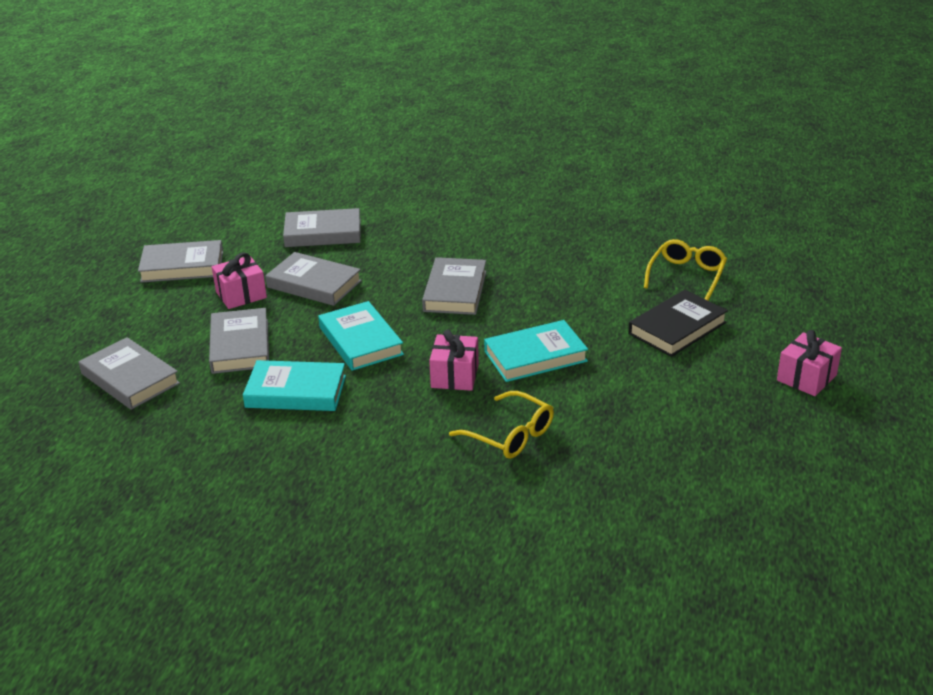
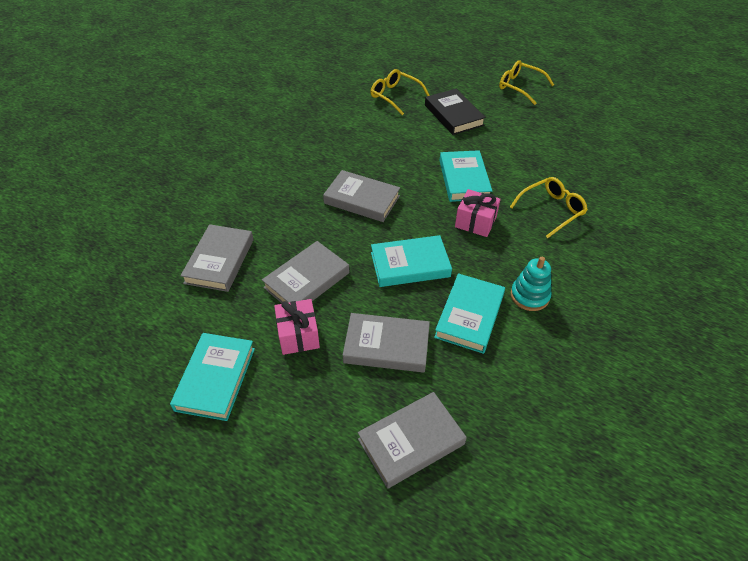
camera: 75 degrees left, 15 degrees up
(182, 266) = (215, 379): grey book -> turquoise book
(341, 431) = (529, 296): none -> turquoise stacking toy
(806, 378) = (520, 87): pink gift -> yellow glasses

